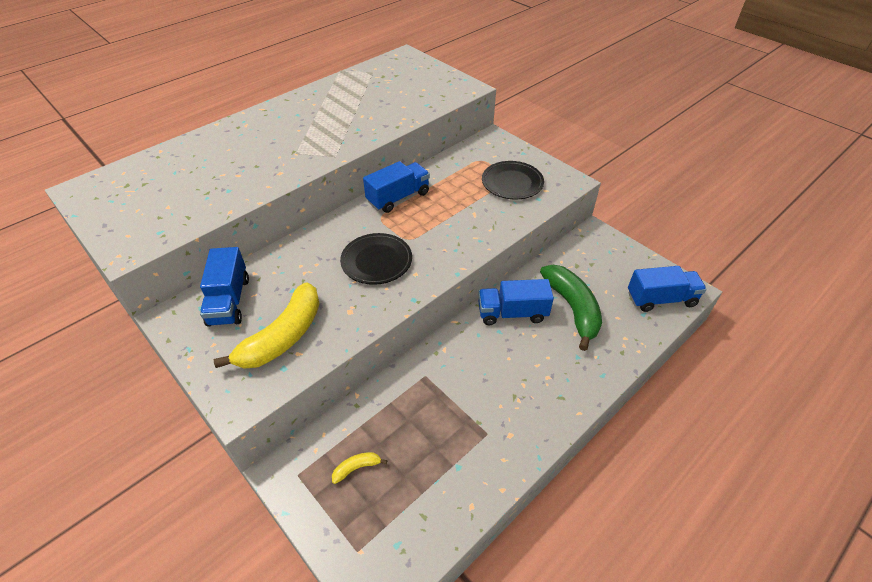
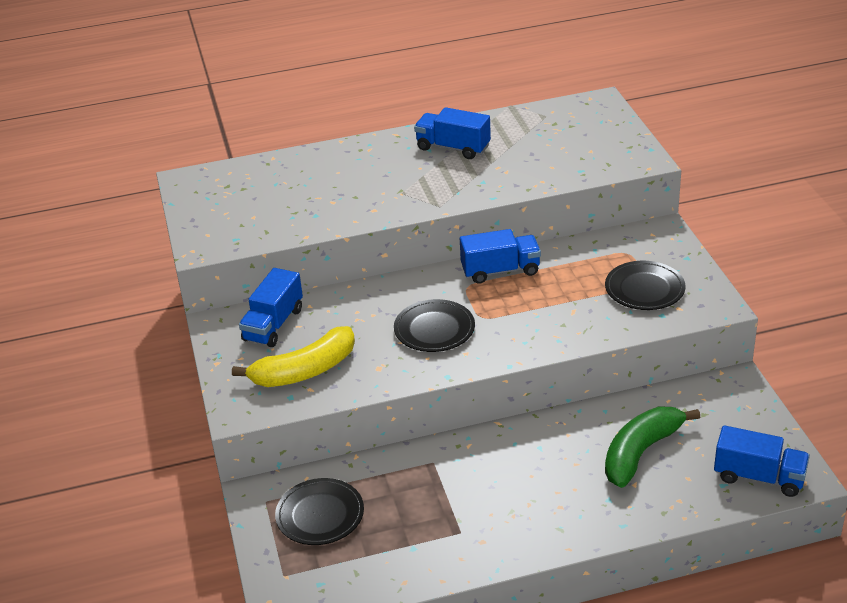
camera: 30 degrees right, 10 degrees down
(357, 468) = (320, 515): yellow banana -> black plate
(512, 313) = (567, 435): blue truck -> blue truck (453, 148)
(572, 308) = (641, 452): green banana -> green banana turned 150 degrees counterclockwise

